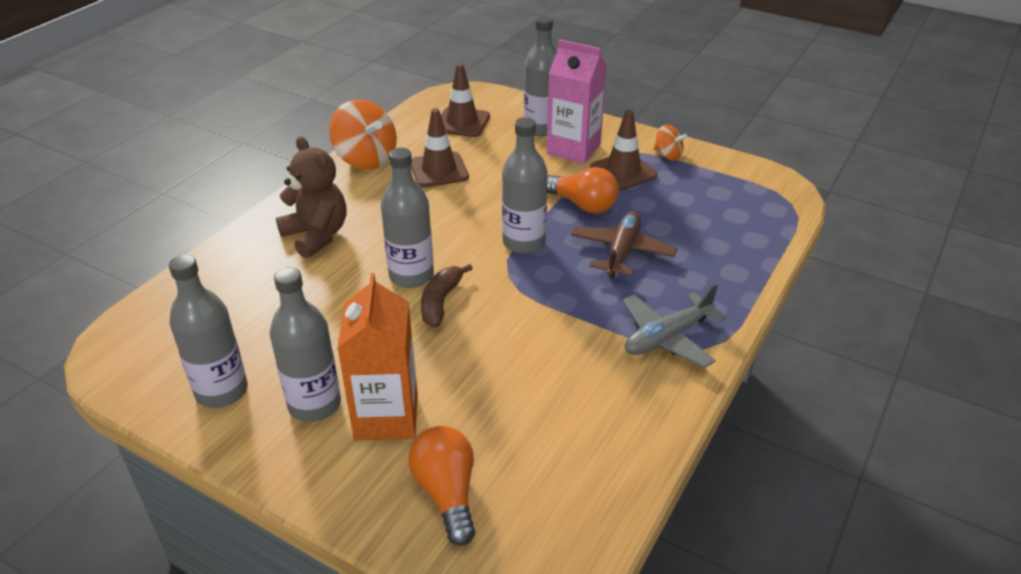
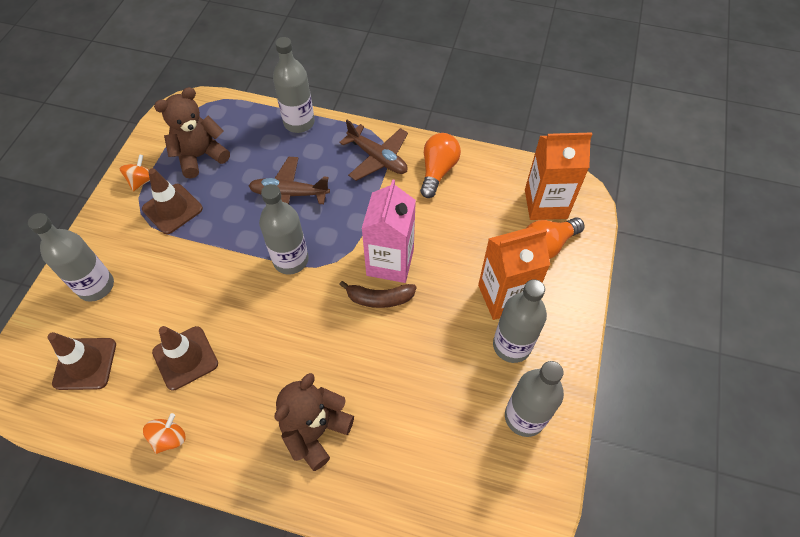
camera: 105 degrees left, 20 degrees up
(366, 159) = (169, 438): orange spinning top -> orange spinning top, size x0.53
(411, 276) = (353, 329): grey bottle -> grey bottle (299, 122)
(526, 517) = (545, 204): none -> orange carton
(573, 149) = (136, 252): pink carton -> pink carton (390, 262)
(582, 205) = (228, 229): orange light bulb -> orange light bulb (437, 171)
(667, 337) = (377, 158): grey plane -> brown plane
(698, 193) = (200, 156): none -> brown teddy bear

